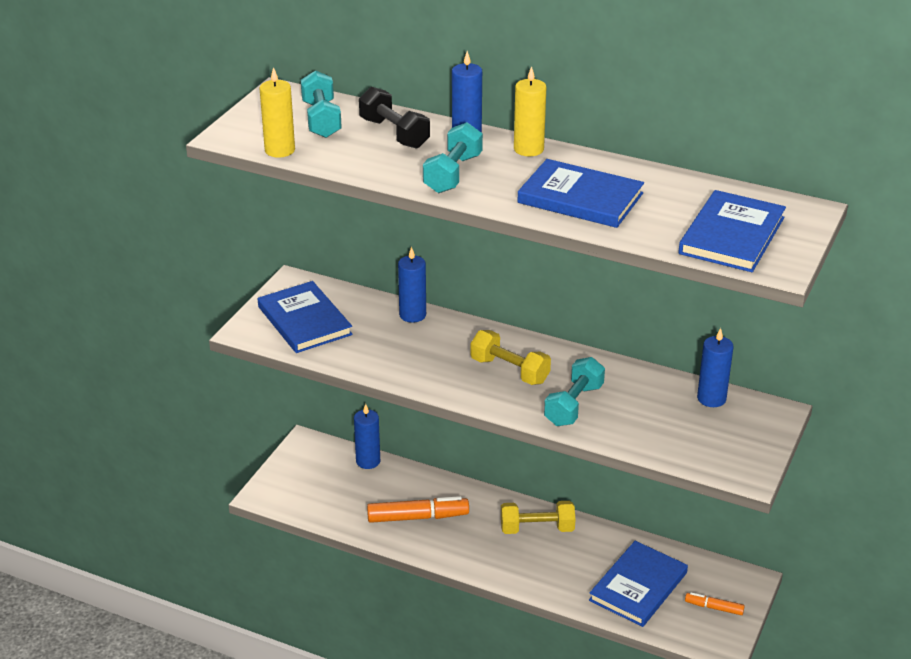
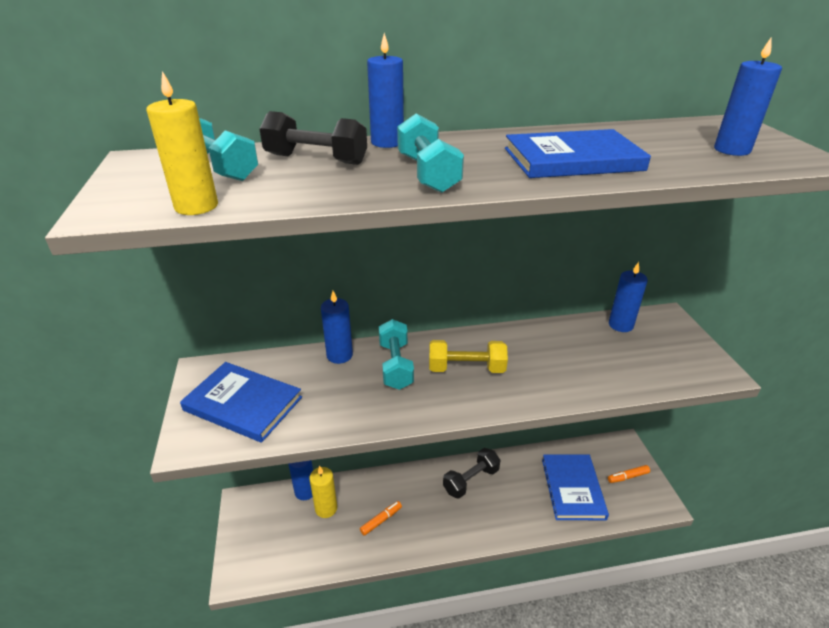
camera: 35 degrees left, 0 degrees up
(417, 517) = (381, 520): orange marker -> orange marker, size x0.54
(528, 149) = (462, 140): yellow candle -> yellow candle (326, 508)
(537, 528) = (471, 480): yellow dumbbell -> black dumbbell
(574, 405) = (545, 375): turquoise dumbbell -> turquoise dumbbell (395, 365)
(731, 235) = (732, 150): blue book -> blue candle

